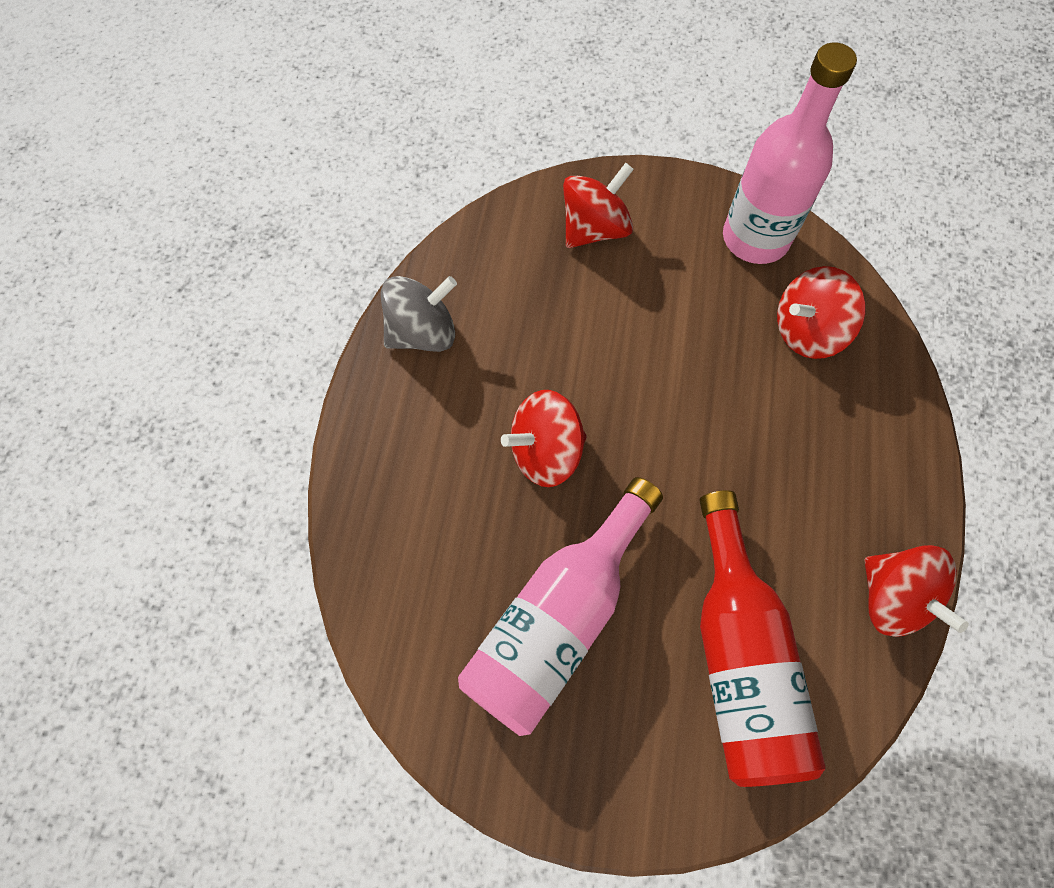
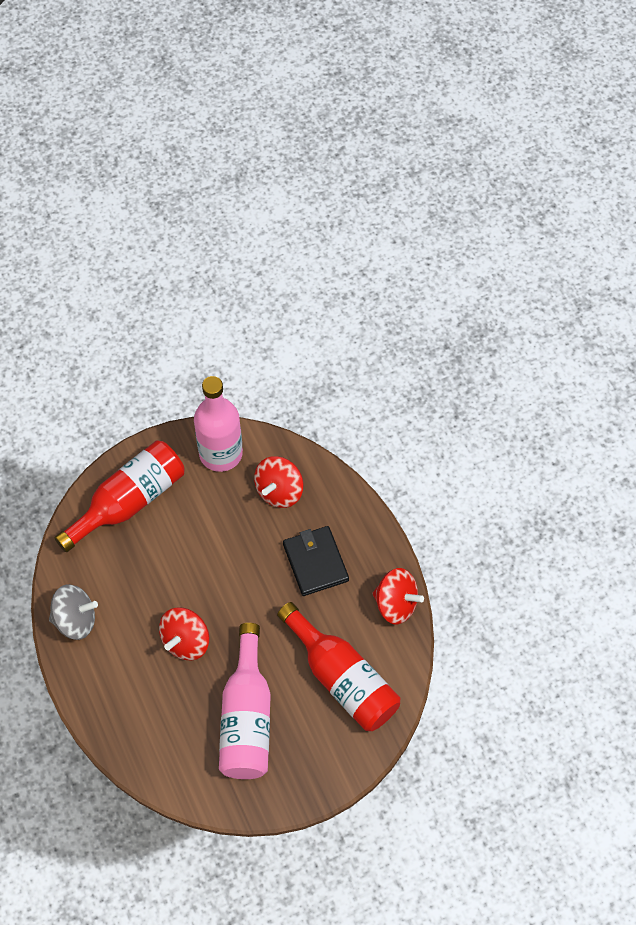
camera: 35 degrees left, 5 degrees down
(422, 332) = (75, 620): grey spinning top -> grey spinning top turned 60 degrees clockwise
(595, 229) = (129, 501): red spinning top -> red bottle
(802, 459) = (315, 562): none -> black wallet

